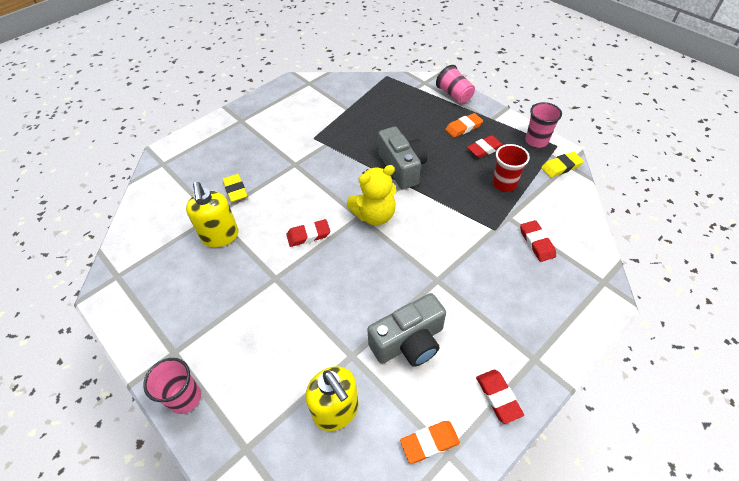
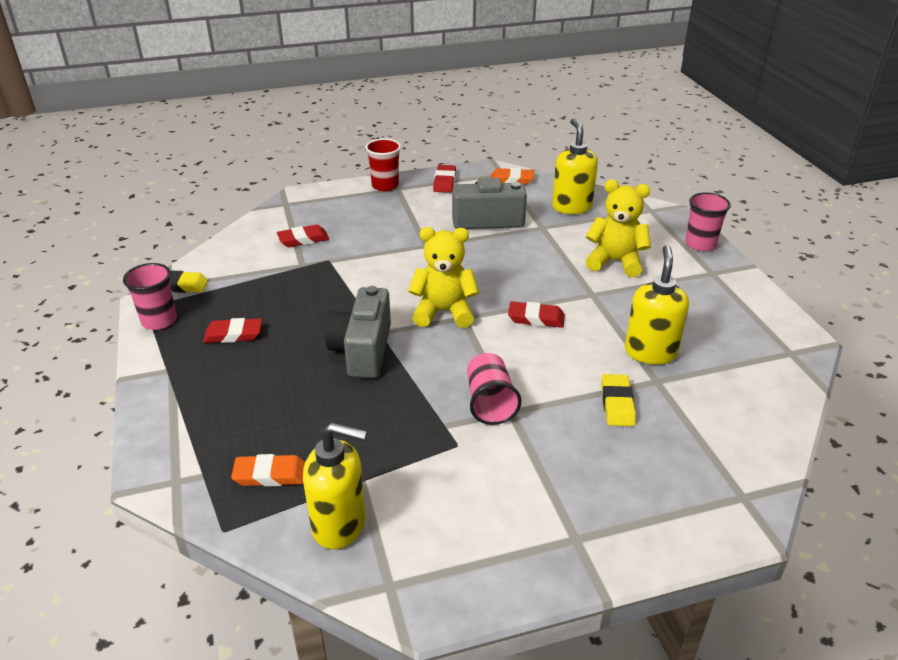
camera: 155 degrees left, 15 degrees down
(266, 329) = (615, 262): none -> yellow teddy bear
(342, 92) = (340, 525): none -> yellow soap dispenser
(454, 95) = (163, 431): pink cup -> pink cup (490, 403)
(463, 127) = (221, 372): orange eraser -> orange eraser (270, 474)
(504, 183) = (264, 292): red cup -> red cup (385, 185)
(537, 243) = (303, 239): red eraser -> red eraser turned 60 degrees clockwise

